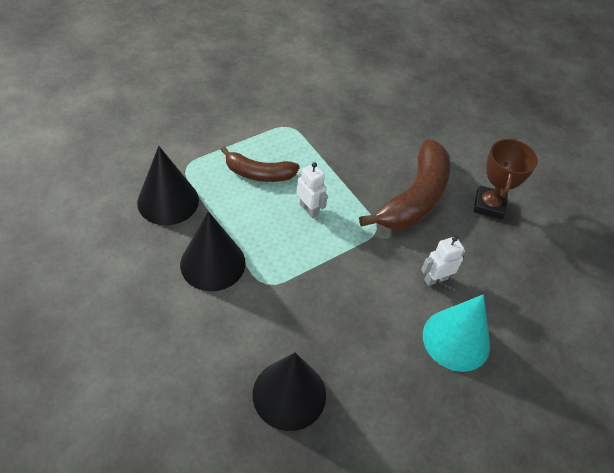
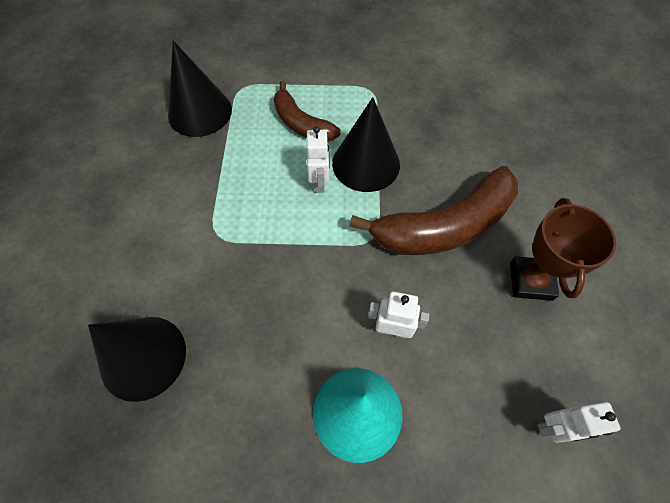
camera: 40 degrees right, 10 degrees up
(213, 263) = (187, 189): black cone -> black cone (366, 163)
(489, 205) = (531, 281): brown trophy -> brown trophy turned 45 degrees counterclockwise
(562, 281) = (555, 428): none -> white robot

